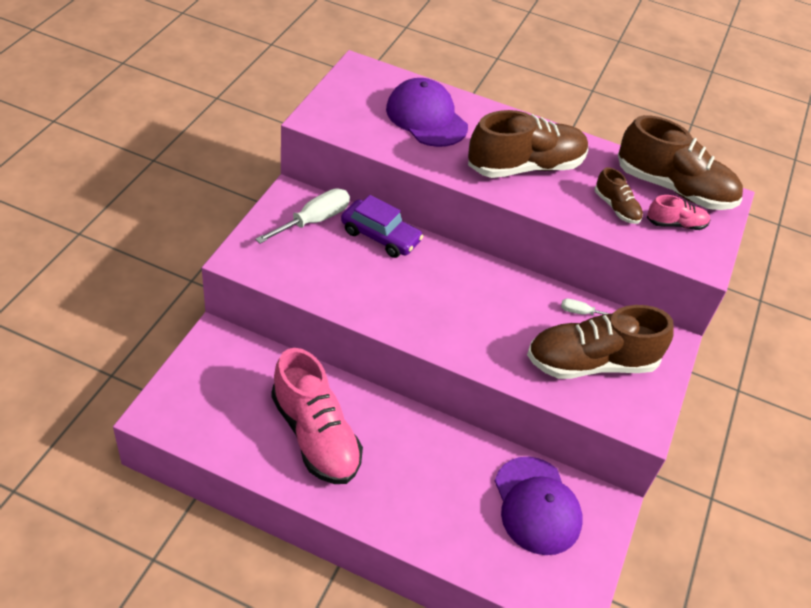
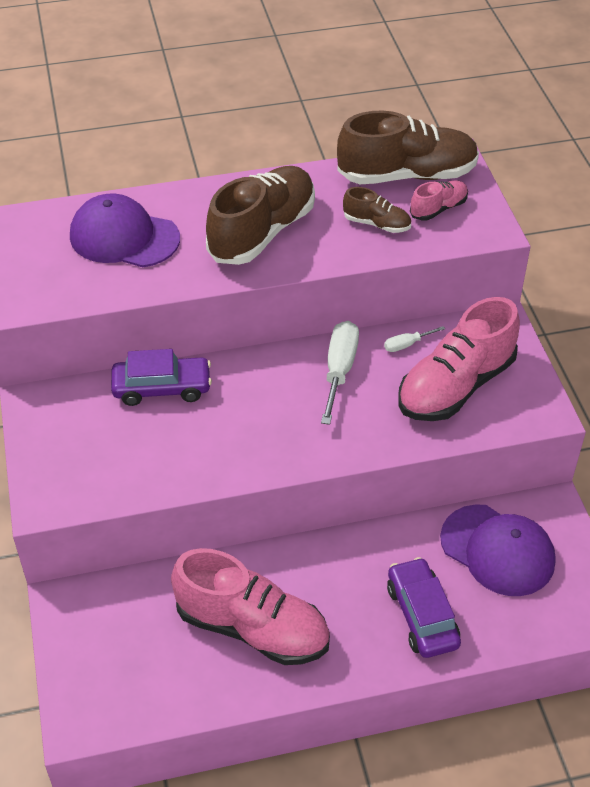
camera: 30 degrees left, 0 degrees up
(314, 220) = (82, 414): white screwdriver -> white screwdriver (339, 370)
(438, 510) = (422, 615): none -> purple car
(591, 363) = (455, 386): brown shoe -> pink shoe

